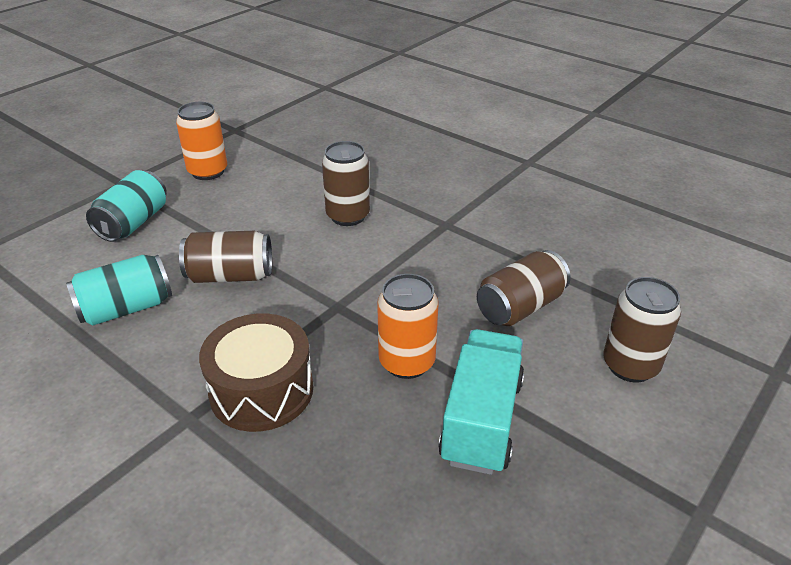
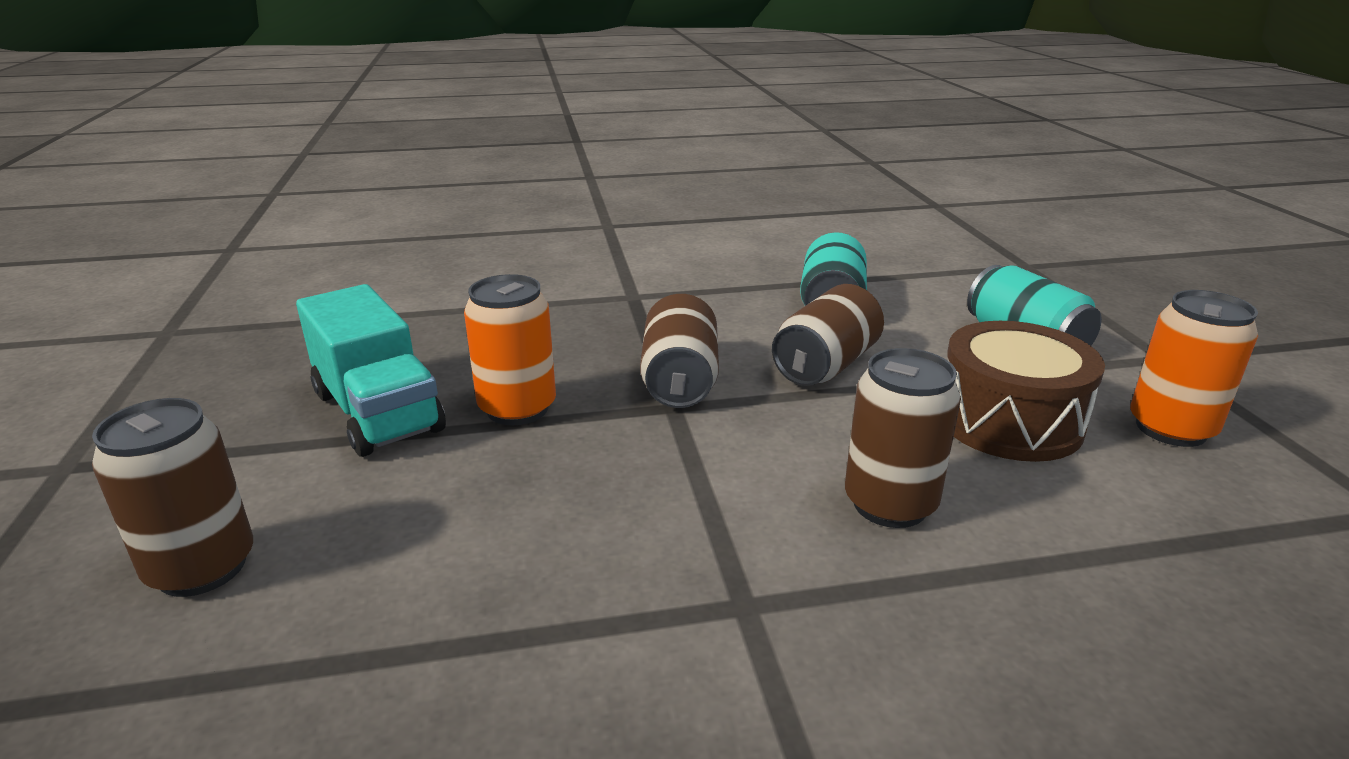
camera: 130 degrees right, 10 degrees down
(261, 390) = (613, 329): brown drum -> brown drum (1008, 421)
(520, 307) = (445, 546): brown can -> brown can (679, 380)

